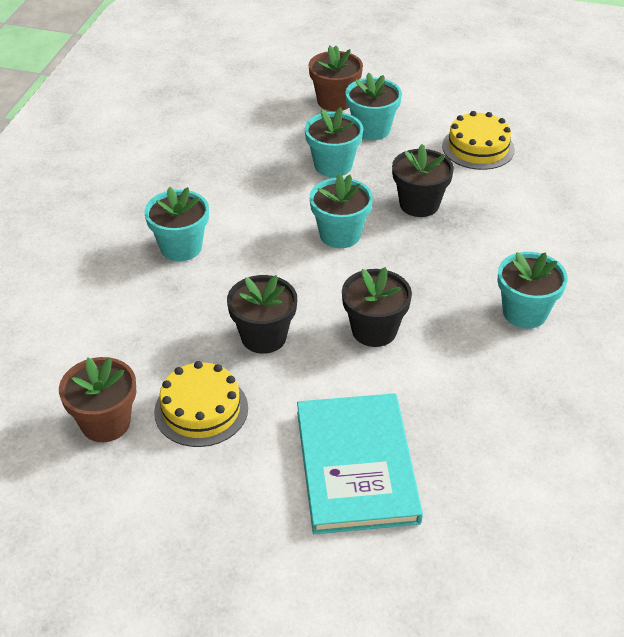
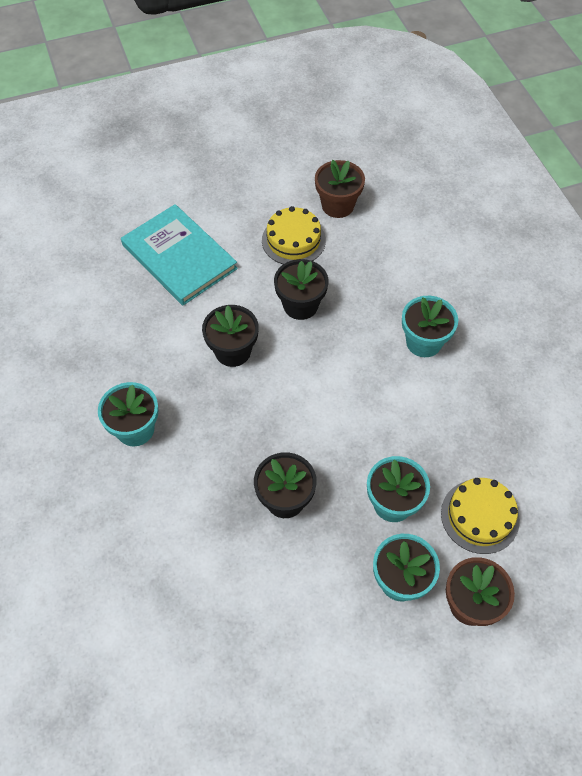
camera: 145 degrees right, 15 degrees up
(340, 234) = (322, 424): turquoise flower pot -> none
(478, 148) = (282, 619): yellow cake -> yellow cake (480, 516)

